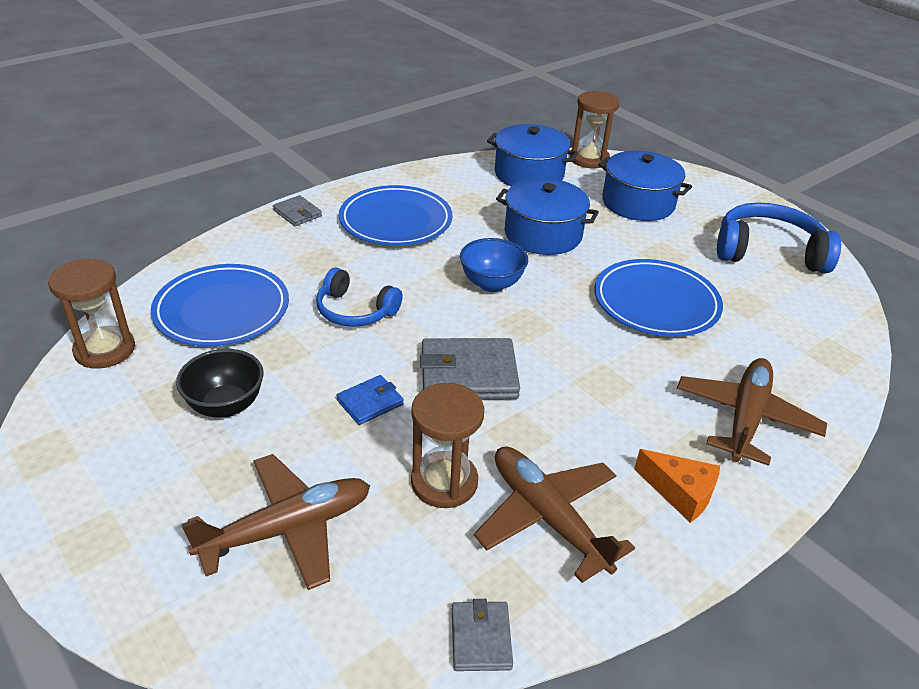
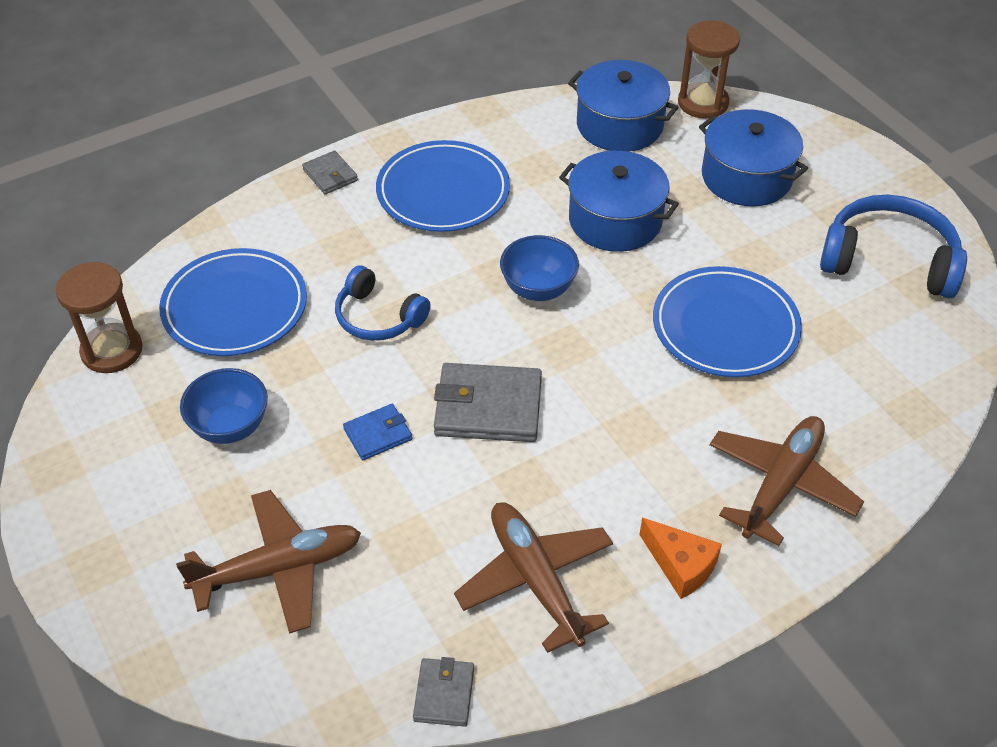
camera: 10 degrees right, 10 degrees up
(226, 405) = (230, 427): black bowl -> blue bowl
(444, 482) = (439, 532): brown hourglass -> none

